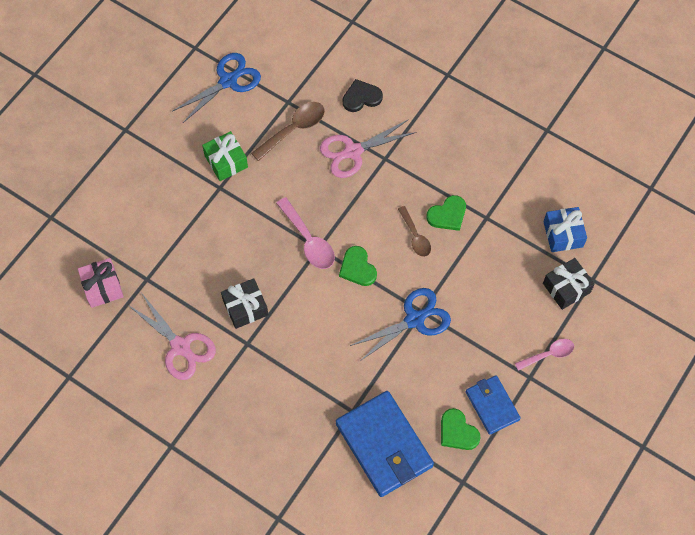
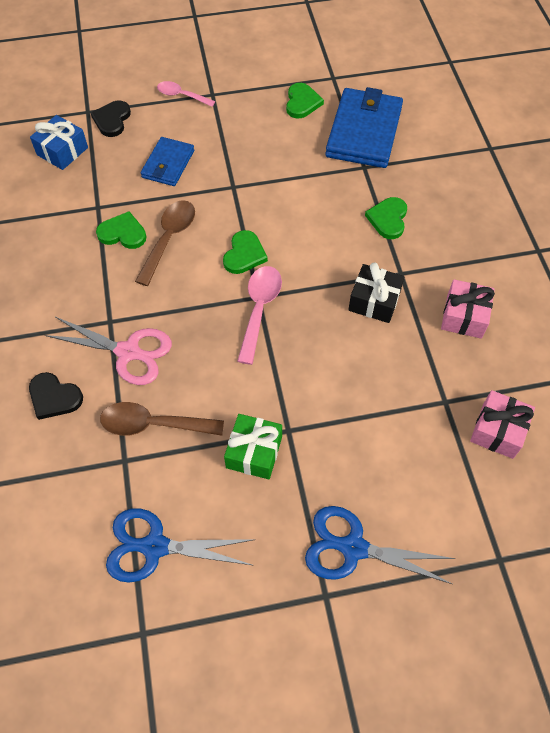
camera: 135 degrees left, 5 degrees down
(180, 346) = (464, 316): pink scissors -> pink gift
(293, 379) = (388, 219): none -> green heart
(414, 320) = (246, 185): blue scissors -> blue scissors (353, 548)
(415, 236) = (169, 239): brown spoon -> brown spoon, size x1.51
(492, 405) = (259, 98): blue wallet -> blue wallet (168, 164)
(566, 288) = (112, 120): black gift -> black heart

